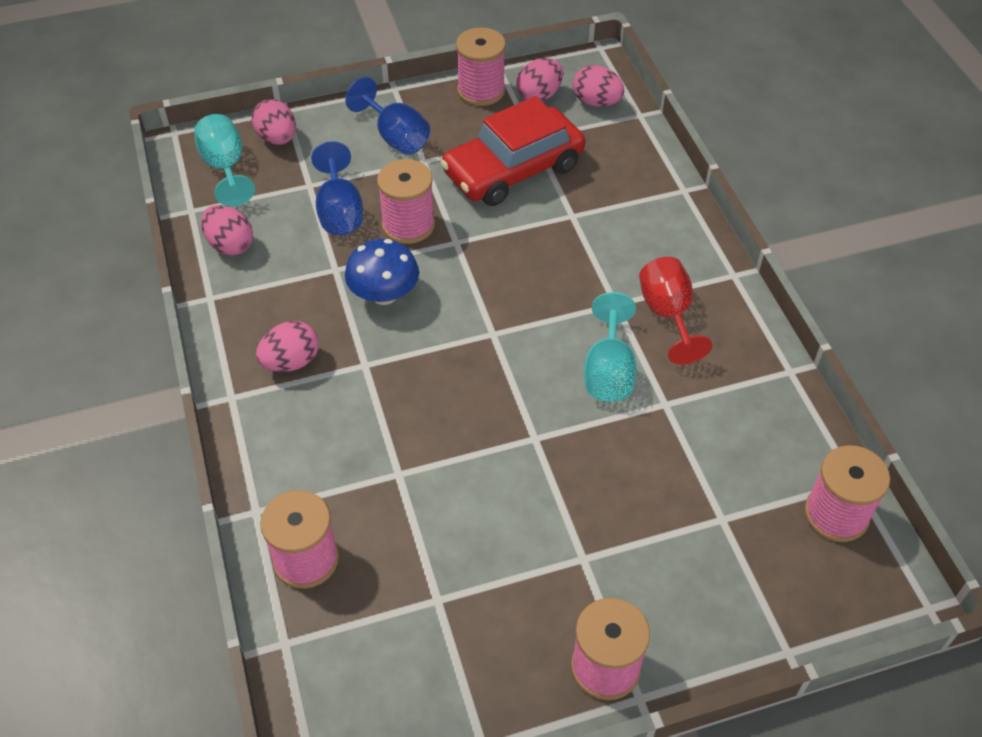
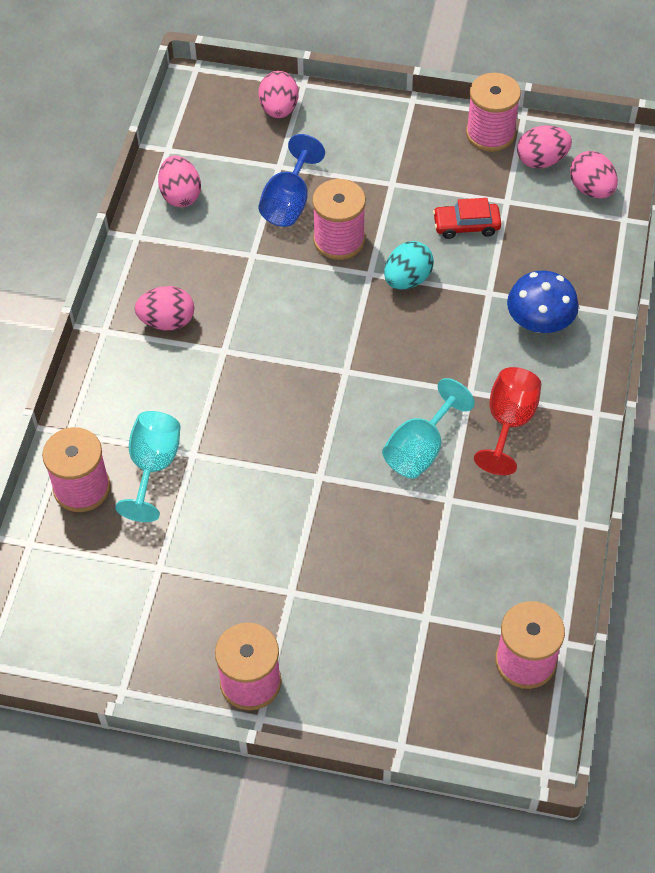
camera: 30 degrees right, 5 degrees up
(225, 167) = (219, 120): turquoise goblet -> turquoise goblet (153, 467)
(384, 294) = (278, 295): blue mushroom -> blue mushroom (539, 322)
(395, 137) = (382, 149): blue goblet -> none
(493, 233) = (407, 279): none -> turquoise egg
(513, 169) = (466, 225): red car -> red car, size x0.47

